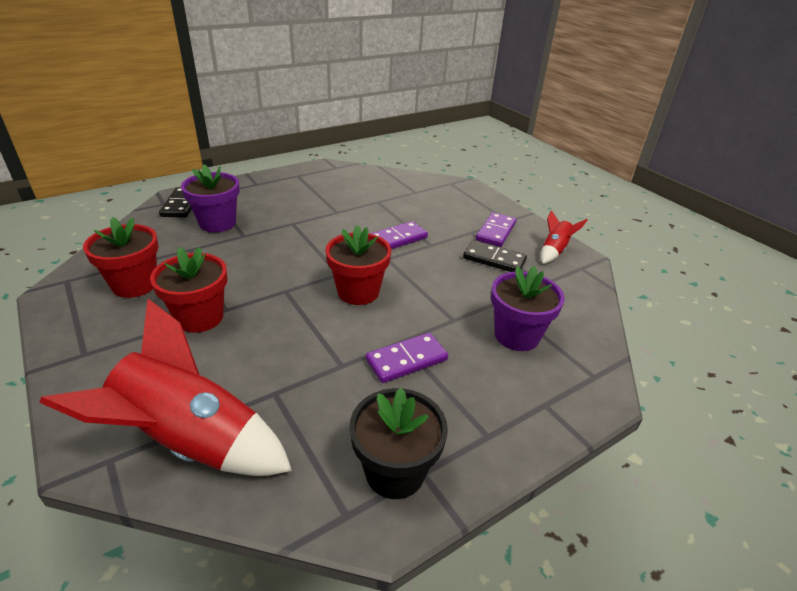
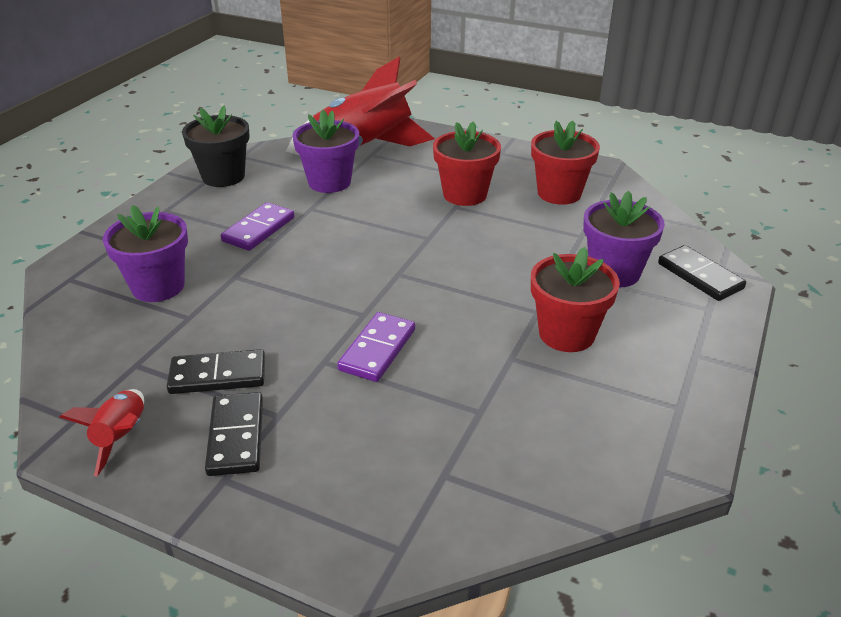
camera: 150 degrees right, 0 degrees up
(290, 395) = (329, 182): none -> purple flower pot
(358, 292) = (356, 264): red flower pot -> red flower pot (566, 334)
(496, 232) = (236, 436): purple domino -> black domino

